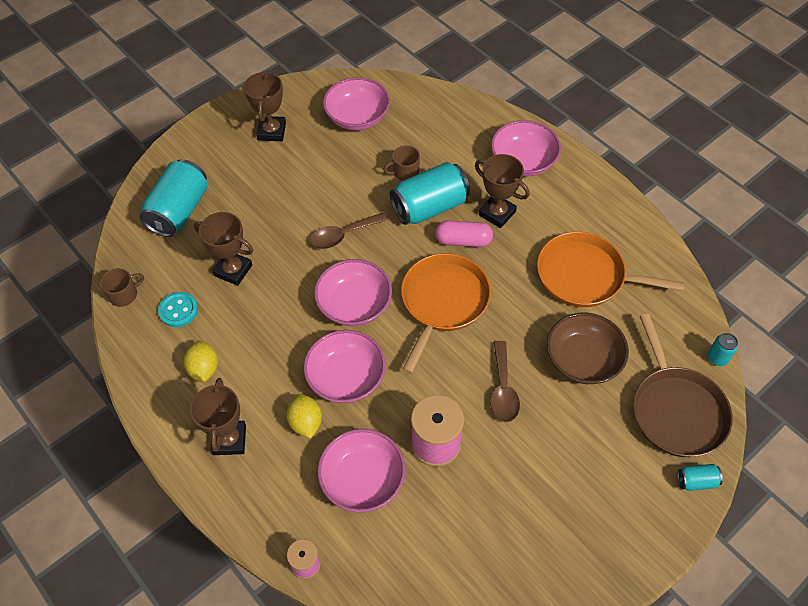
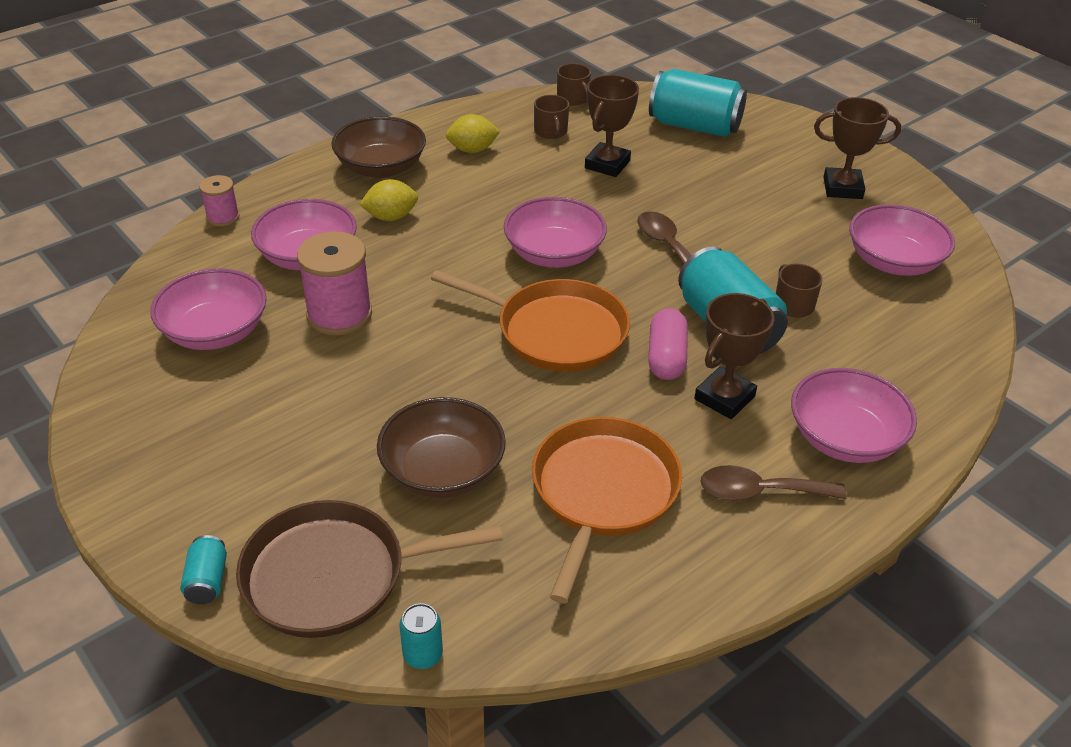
camera: 90 degrees right, 15 degrees down
(178, 310) = (551, 131): turquoise button -> brown mug
(229, 440) = (381, 168): brown trophy -> brown bowl
(346, 377) = (446, 246): pink bowl -> pink bowl (215, 332)
(503, 389) = (406, 380): brown spoon -> brown spoon (760, 492)

